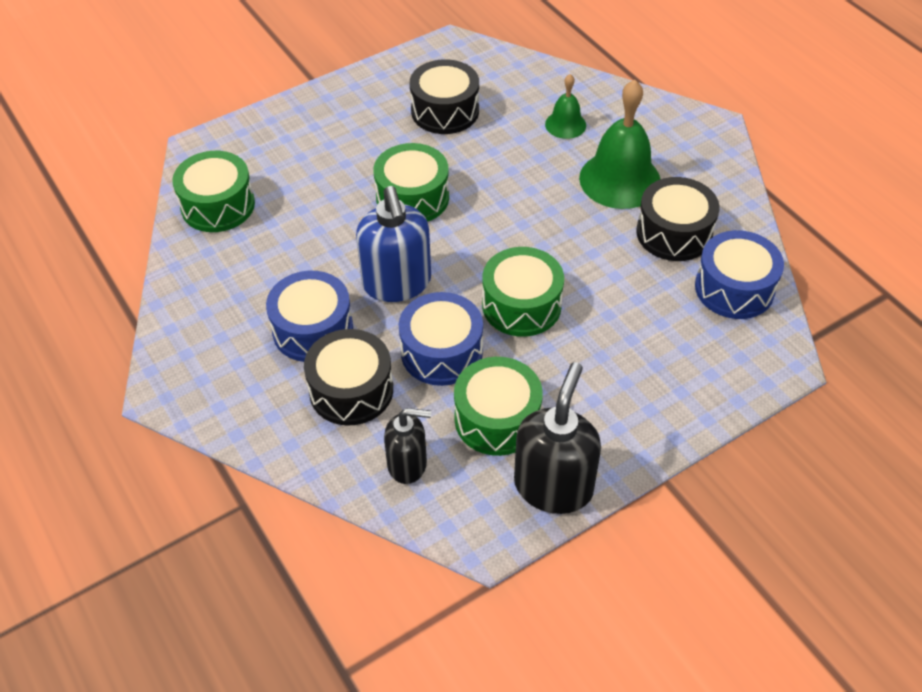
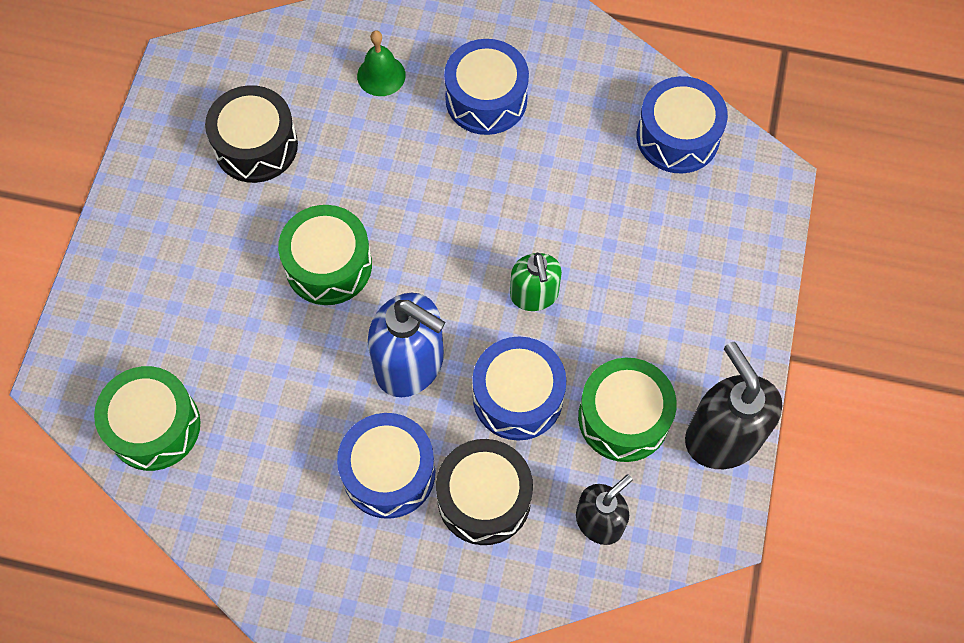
camera: 45 degrees left, 15 degrees up
(521, 305) = (534, 295): green drum -> green soap dispenser
(620, 179) = (486, 99): green bell -> blue drum
(674, 233) = (582, 119): black drum -> none

